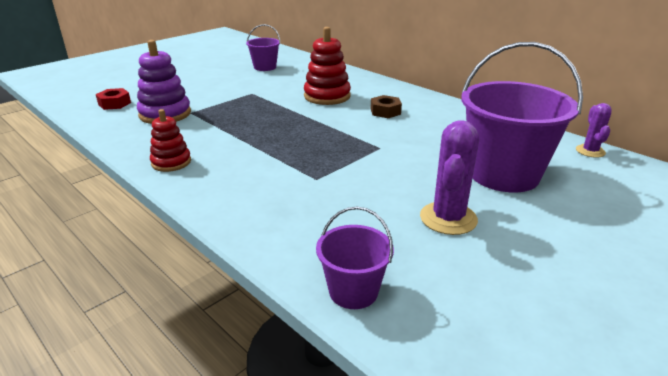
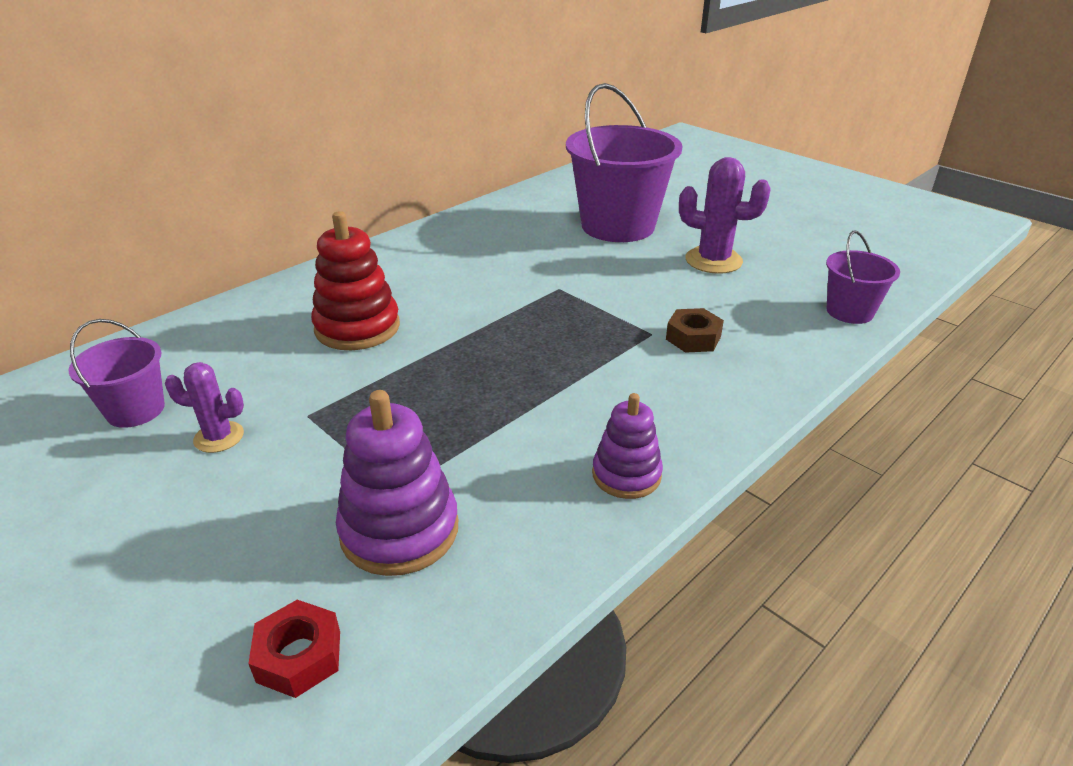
camera: 90 degrees left, 5 degrees up
(171, 162) = (626, 475): red stacking toy -> purple stacking toy
(385, 111) = (438, 279): brown nut -> brown nut (693, 338)
(590, 151) = (562, 182): purple cactus -> purple cactus (219, 437)

